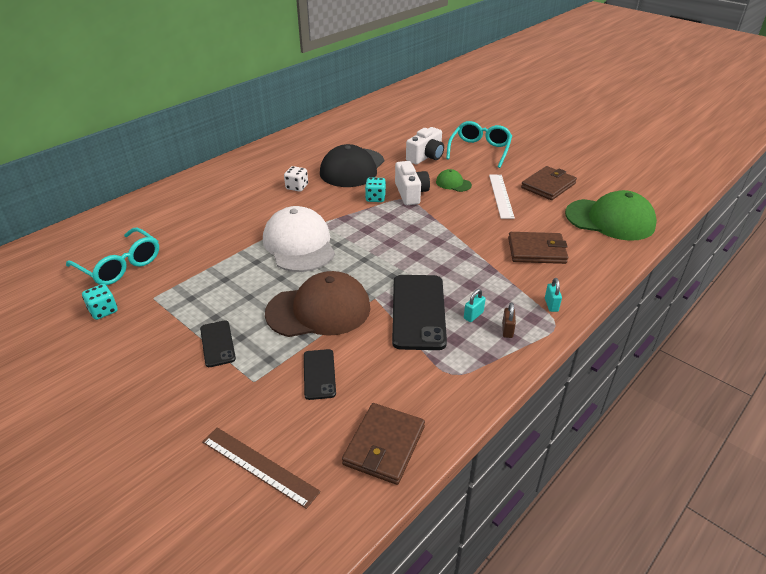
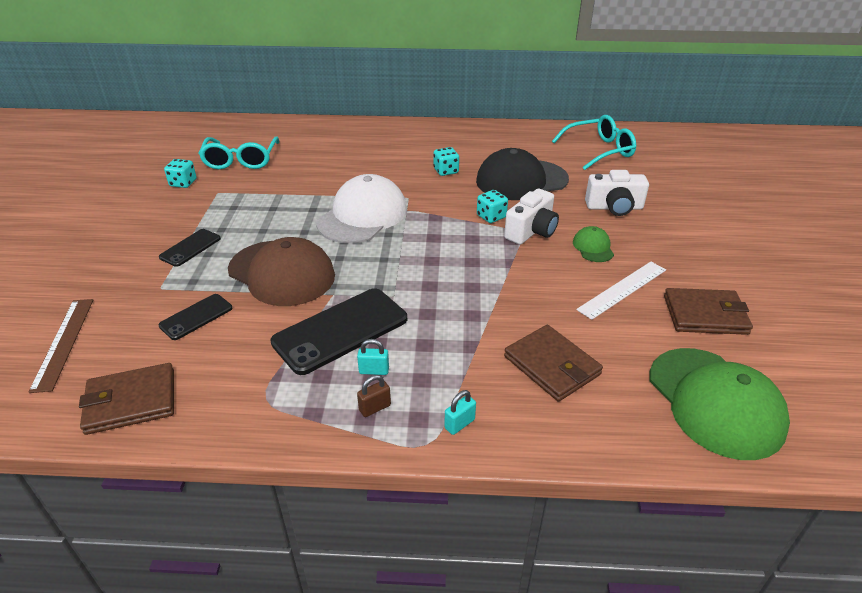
camera: 50 degrees right, 0 degrees up
(297, 187) = (446, 171): white dice -> turquoise dice
(480, 150) = (691, 232): turquoise glasses -> turquoise glasses (599, 150)

